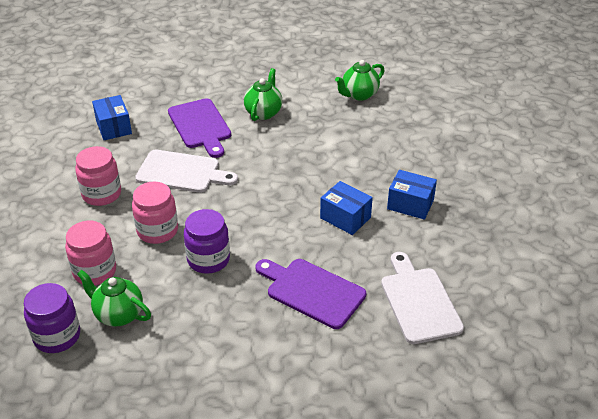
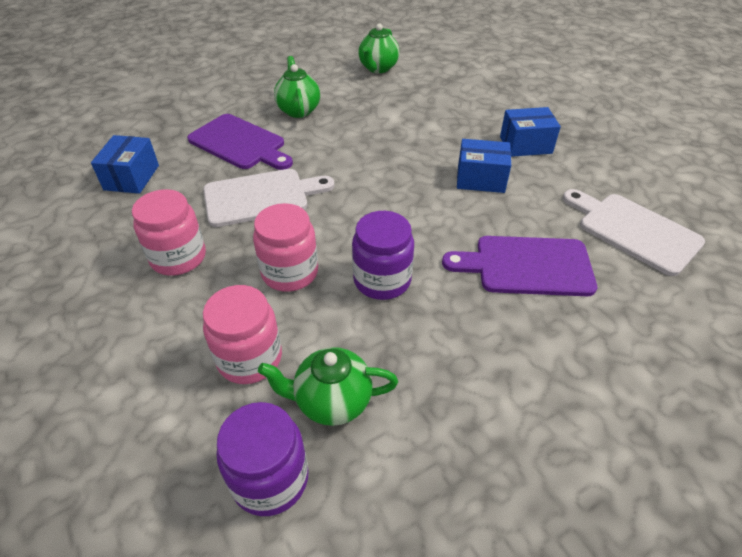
camera: 30 degrees left, 5 degrees up
(114, 127) = (132, 177): blue box -> blue box turned 60 degrees clockwise

